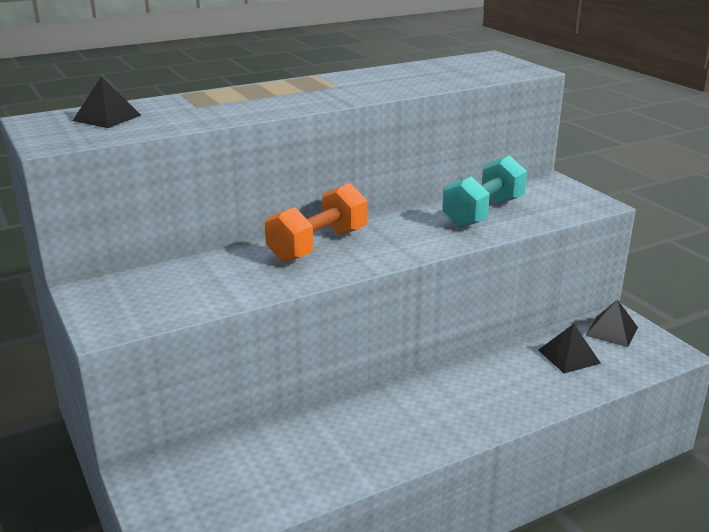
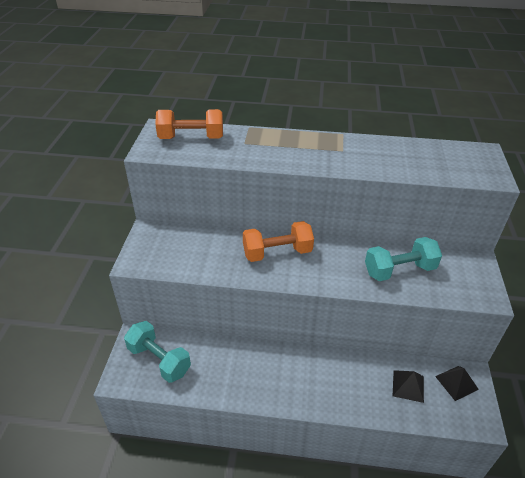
camera: 35 degrees right, 15 degrees up
(107, 118) = (191, 138): black pyramid -> orange dumbbell
(215, 484) = (159, 360): none -> turquoise dumbbell

